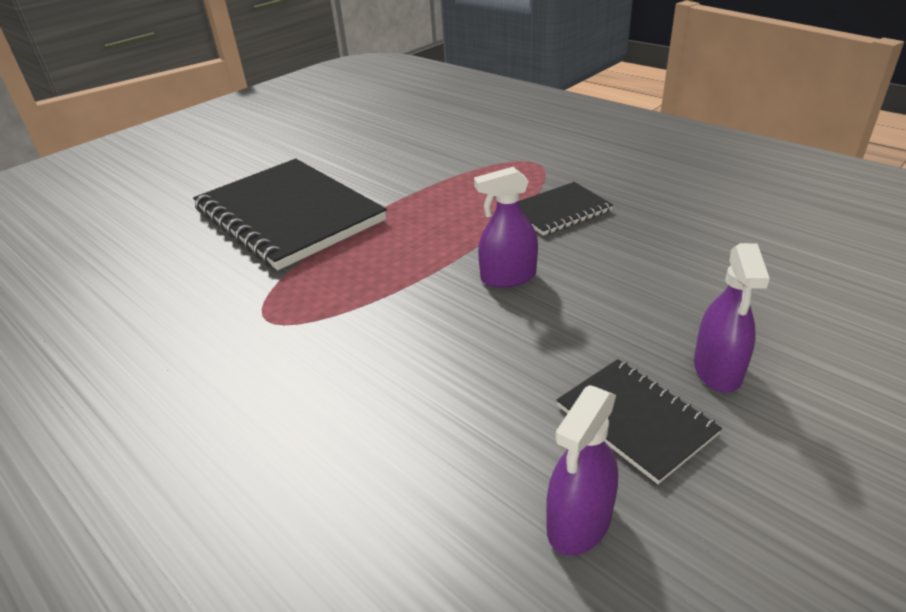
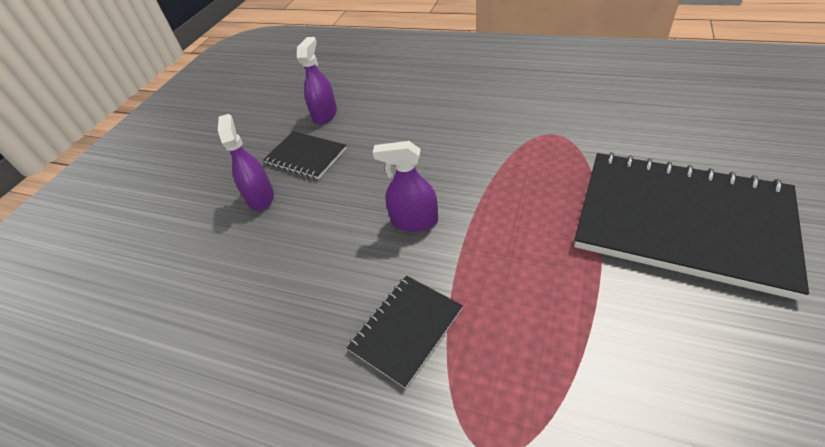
camera: 160 degrees right, 10 degrees up
(508, 277) = (414, 221): purple spray bottle -> purple spray bottle turned 135 degrees counterclockwise

